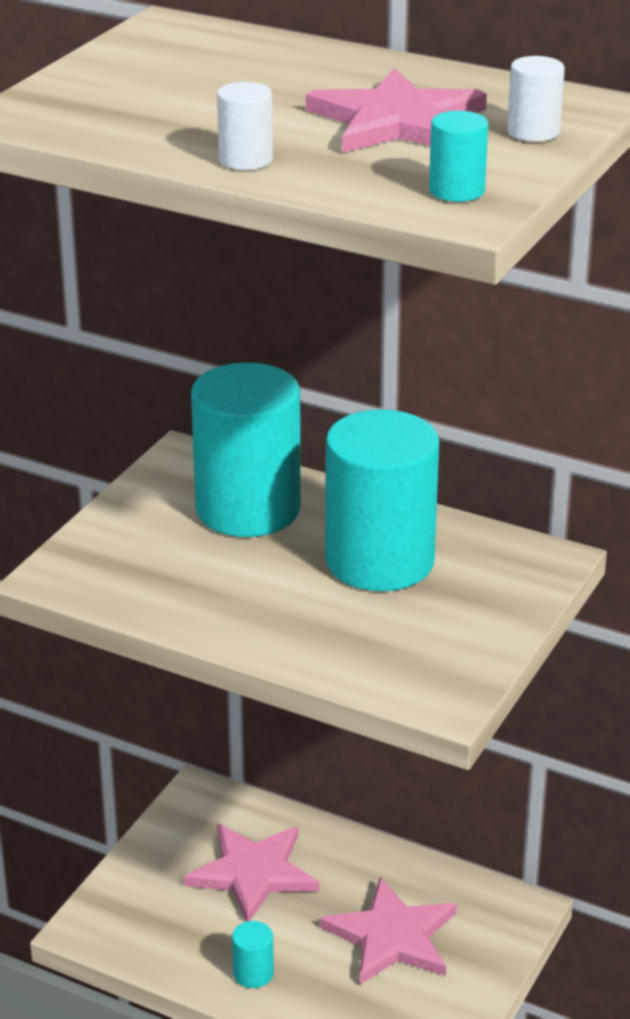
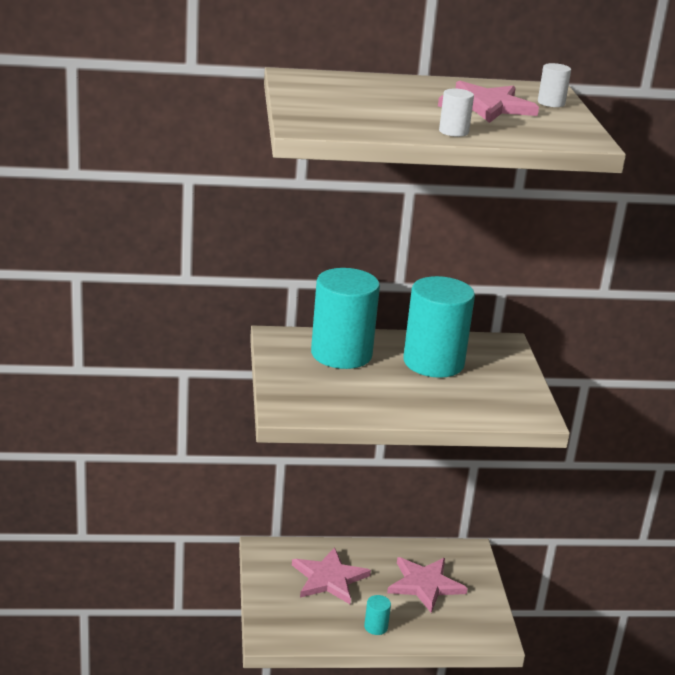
camera: 35 degrees left, 5 degrees down
(456, 190) = (567, 132): turquoise cylinder -> none

